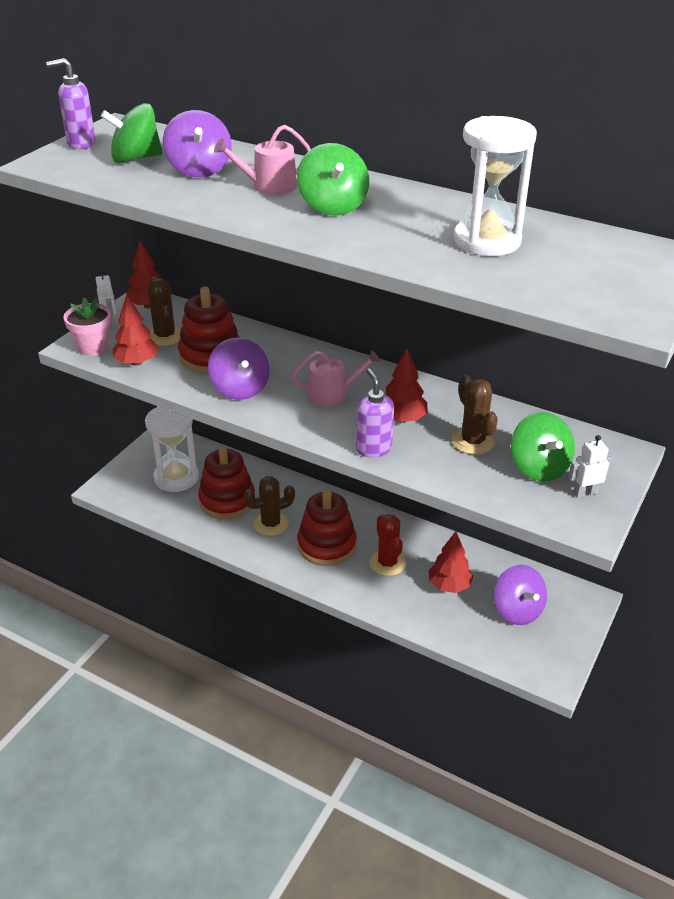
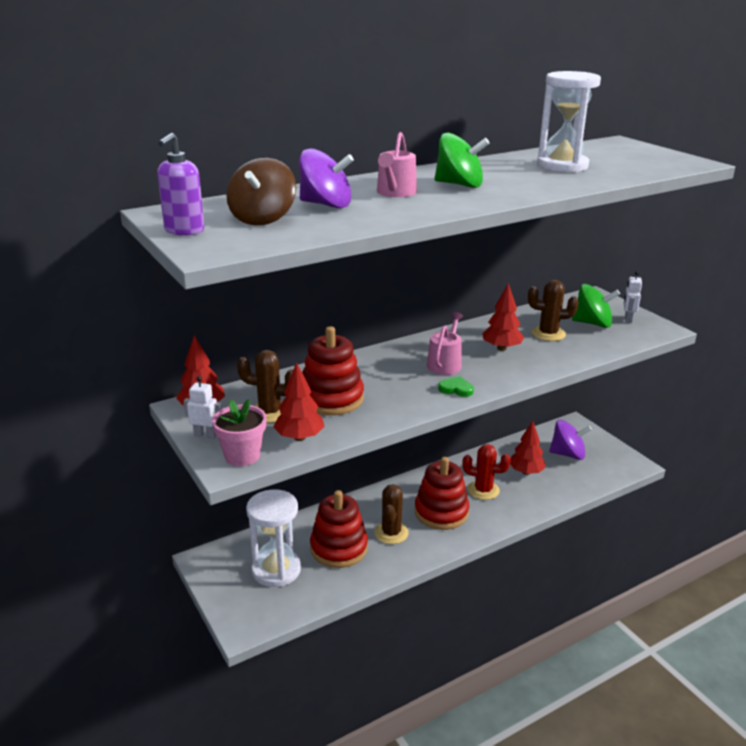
camera: 60 degrees left, 10 degrees down
(135, 158) = (262, 219): green spinning top -> brown spinning top
(240, 388) = (398, 398): purple spinning top -> none
(286, 415) = (456, 389): none -> green heart
(373, 448) = (530, 368): purple soap dispenser -> none

